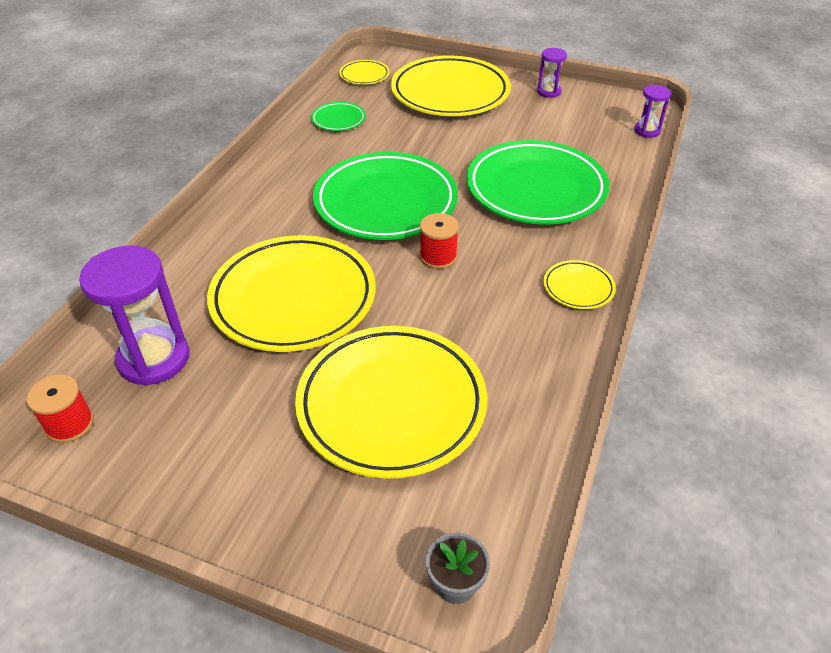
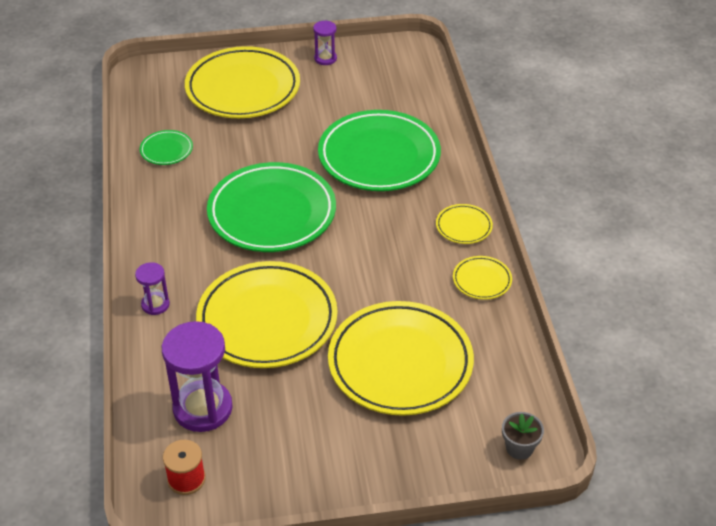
camera: 30 degrees left, 0 degrees up
(364, 75) = (150, 96): yellow plate -> yellow plate (482, 280)
(438, 257) = (348, 242): red spool -> none
(647, 131) = (427, 71): purple hourglass -> purple hourglass (155, 304)

